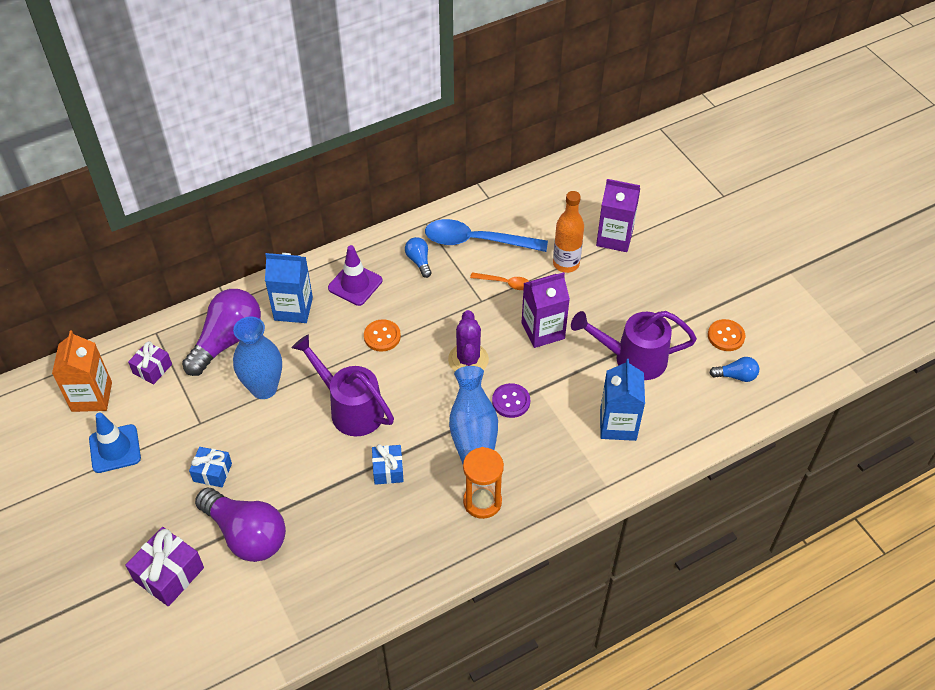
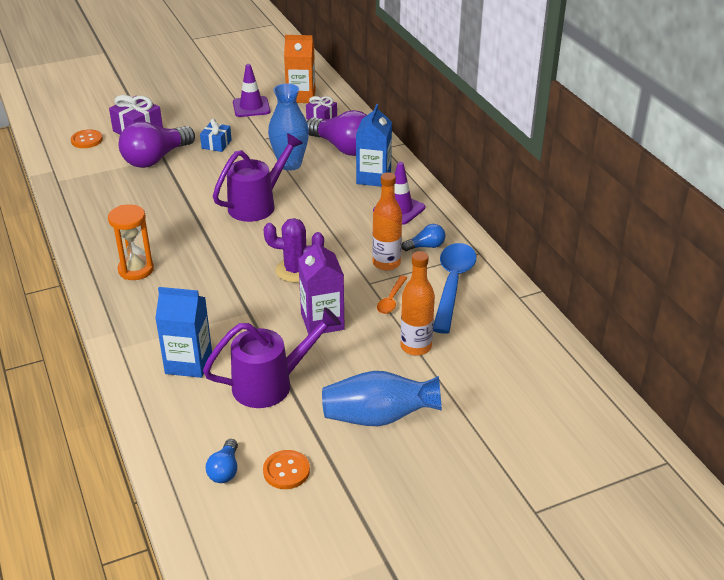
camera: 95 degrees right, 15 degrees down
(115, 449) = (251, 107): blue traffic cone -> purple traffic cone
(382, 336) = (333, 222): orange button -> orange button (87, 140)
(388, 470) = (188, 222): blue gift -> none
(449, 289) = (386, 263): none -> orange bottle
(473, 433) = (209, 269): blue vase -> blue vase (378, 417)
(511, 401) = (239, 293): purple button -> none
(614, 238) = (455, 391): purple carton -> none
(632, 358) = (271, 384): purple watering can -> purple watering can turned 60 degrees clockwise

